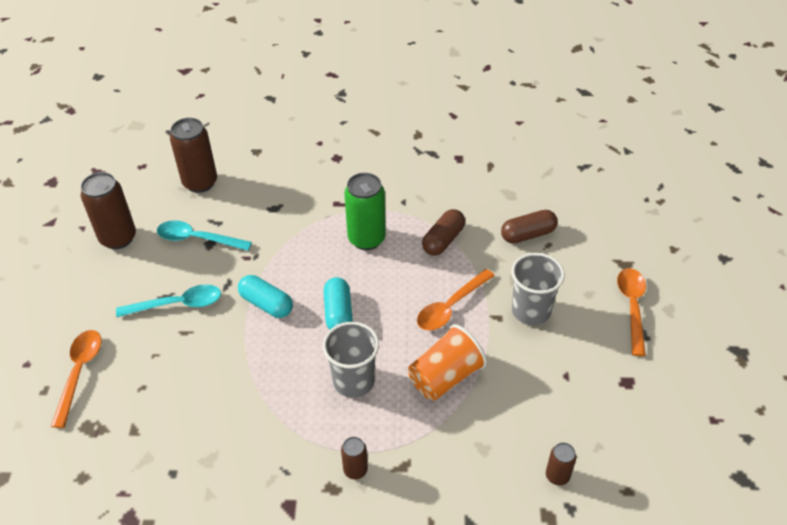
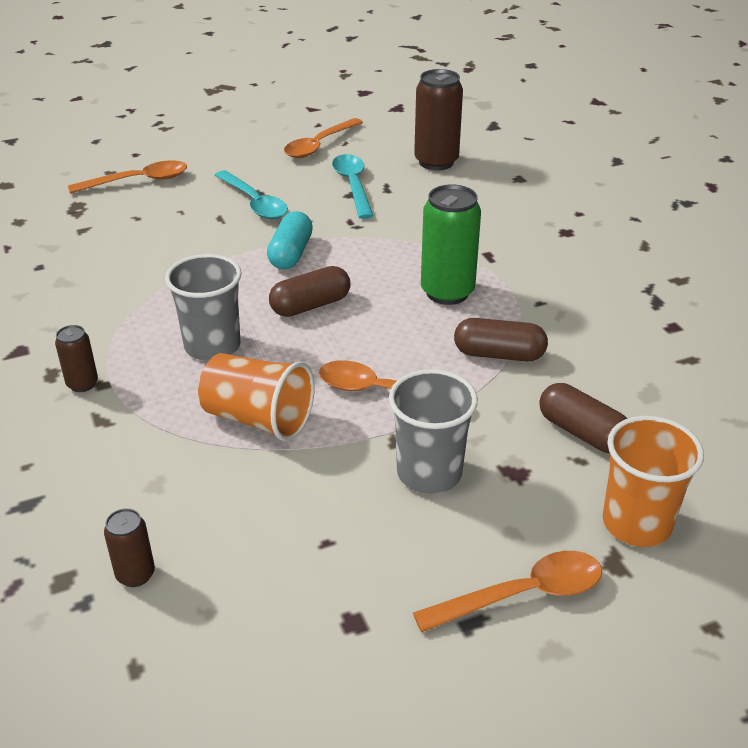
camera: 65 degrees right, 10 degrees down
(118, 238) = (319, 145): brown can -> orange spoon
(338, 313) = (310, 305): turquoise capsule -> brown capsule
(602, 244) = (636, 523): none -> orange cup

